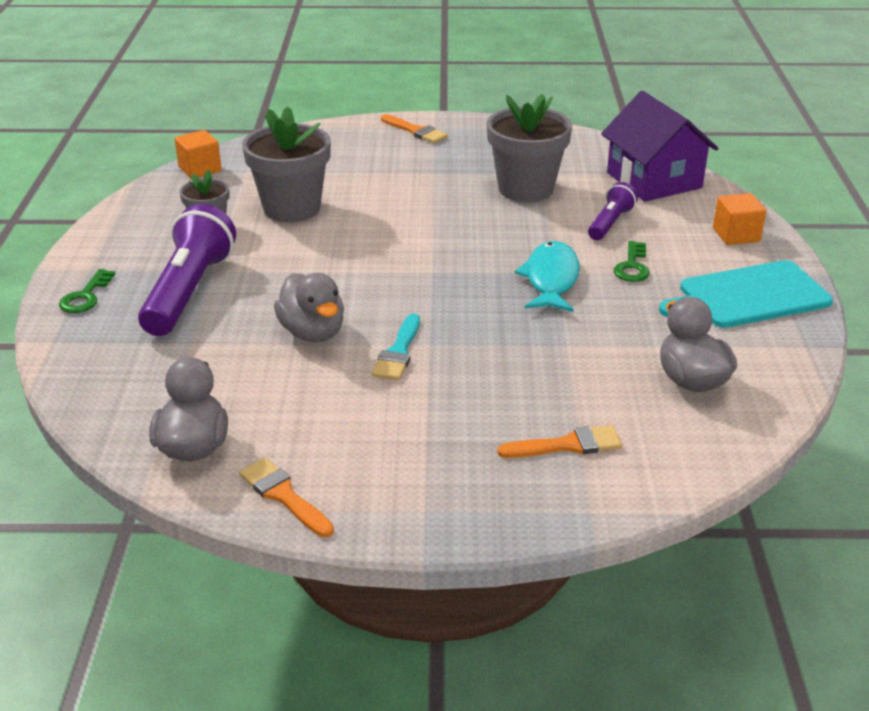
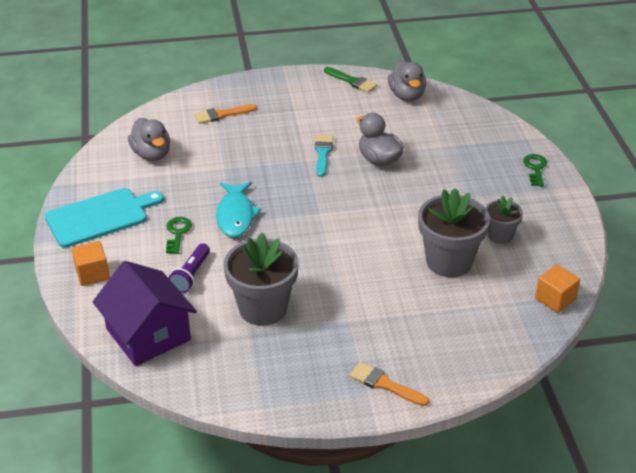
camera: 170 degrees right, 5 degrees up
(189, 291) = (473, 179): purple flashlight -> none
(283, 496) = (352, 81): orange brush -> green brush

